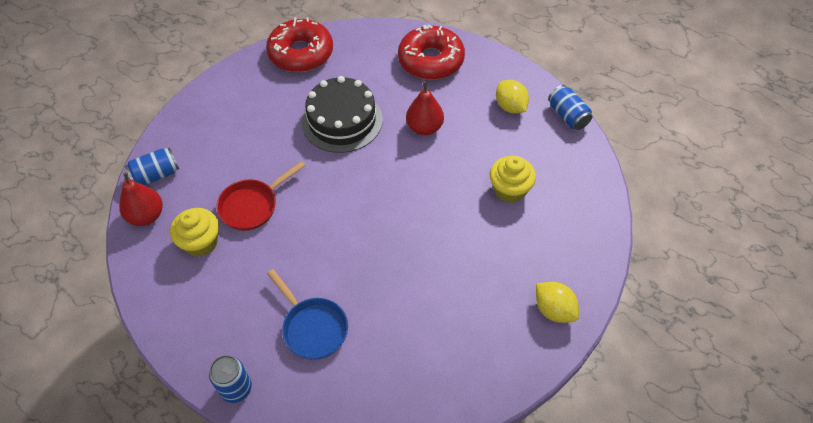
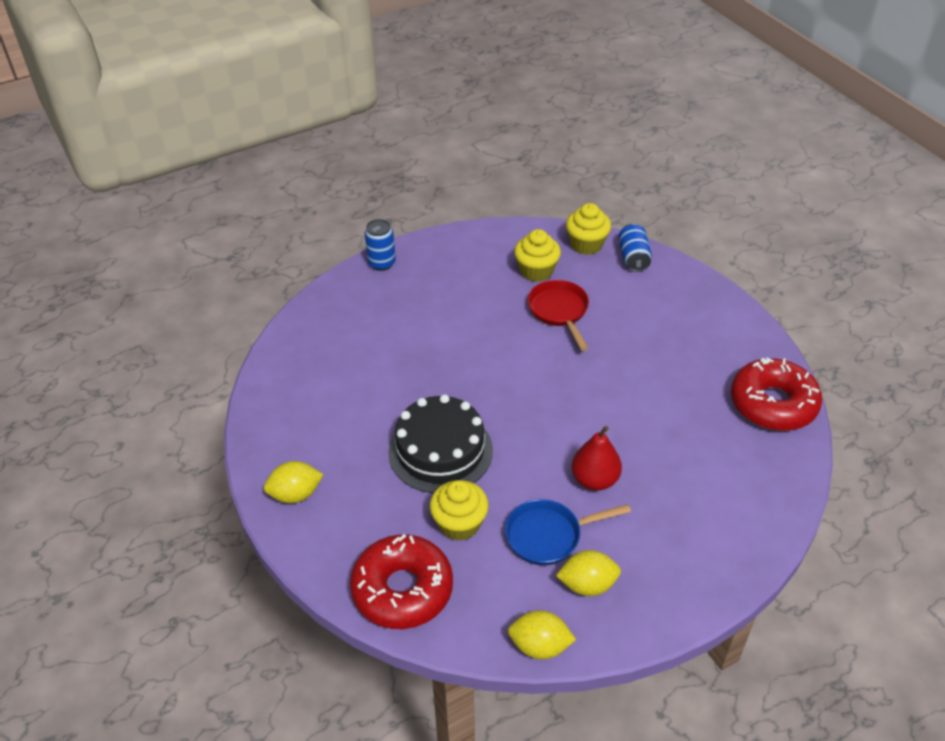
camera: 115 degrees right, 10 degrees down
(146, 216) = (586, 244): red pear -> yellow cupcake
(313, 327) = (403, 318): blue pan -> blue pan (548, 535)
(342, 120) = (642, 408): black cake -> black cake (440, 451)
(431, 60) = (711, 530): red donut -> red donut (402, 589)
(568, 116) = (540, 646): blue can -> yellow lemon

